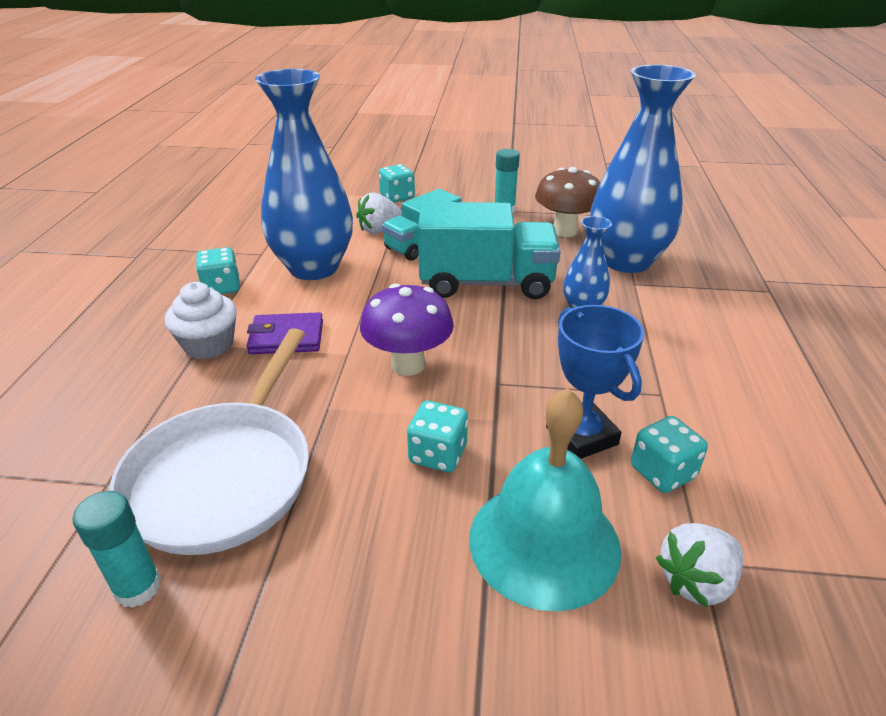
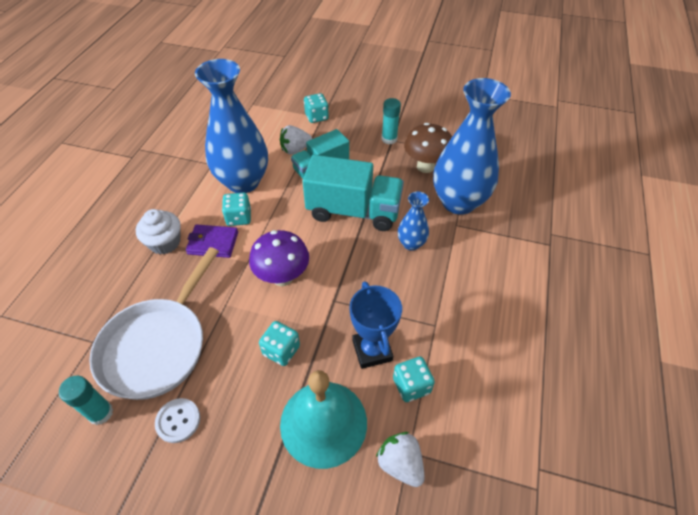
camera: 10 degrees right, 15 degrees up
(222, 287) = (181, 193): turquoise dice -> turquoise dice (239, 218)
(288, 577) = (178, 421): none -> white button
(696, 581) = (400, 464): white strawberry -> white strawberry turned 75 degrees clockwise

